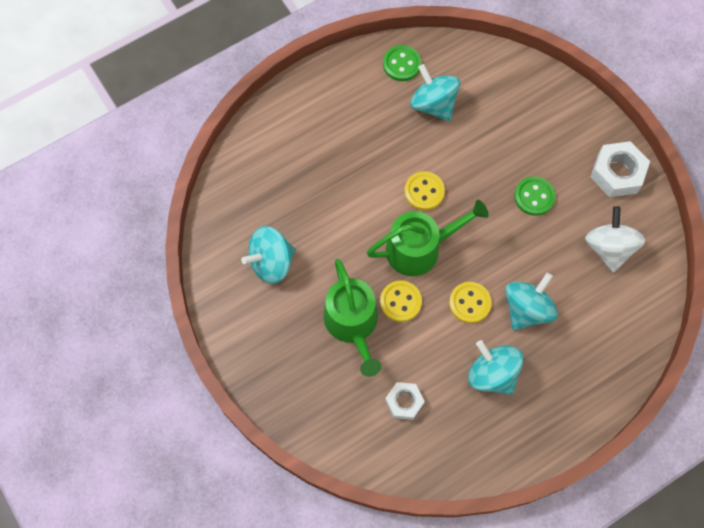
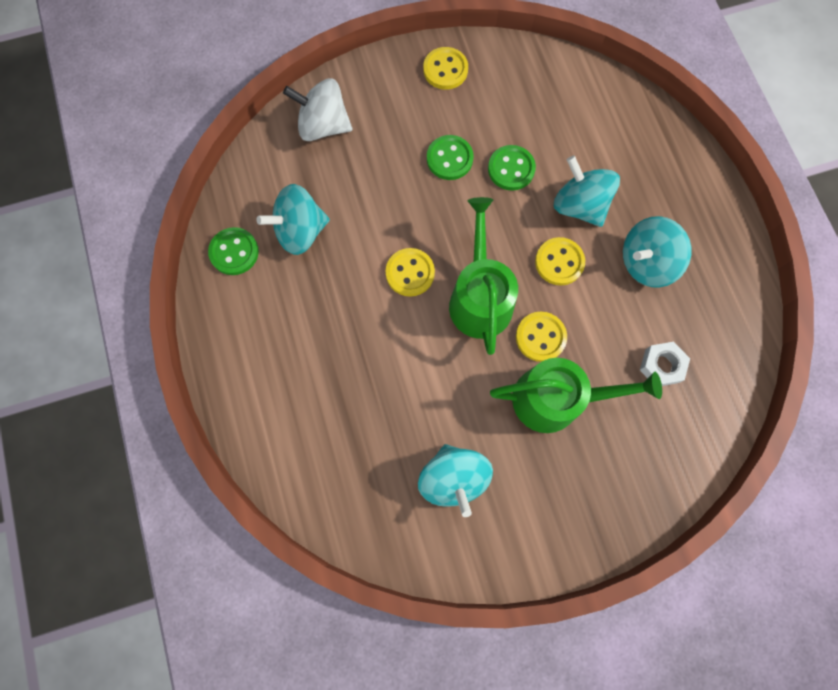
camera: 75 degrees left, 5 degrees up
(542, 247) = (511, 169): none -> green button
(609, 248) = (529, 104): white spinning top -> white spinning top (323, 126)
(617, 173) = (445, 70): white nut -> yellow button

